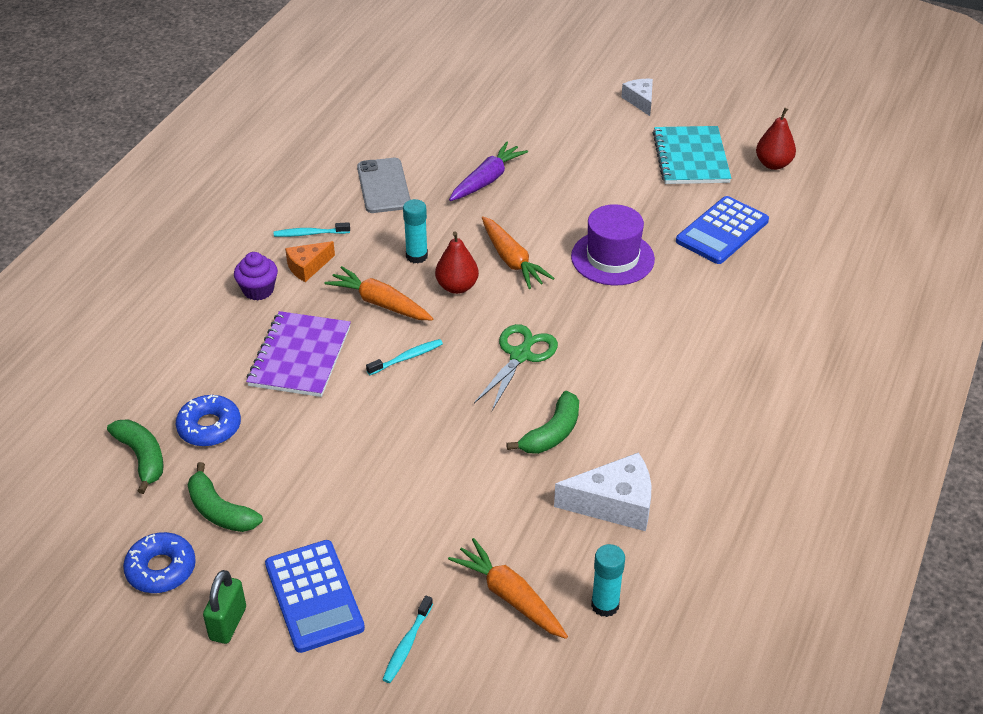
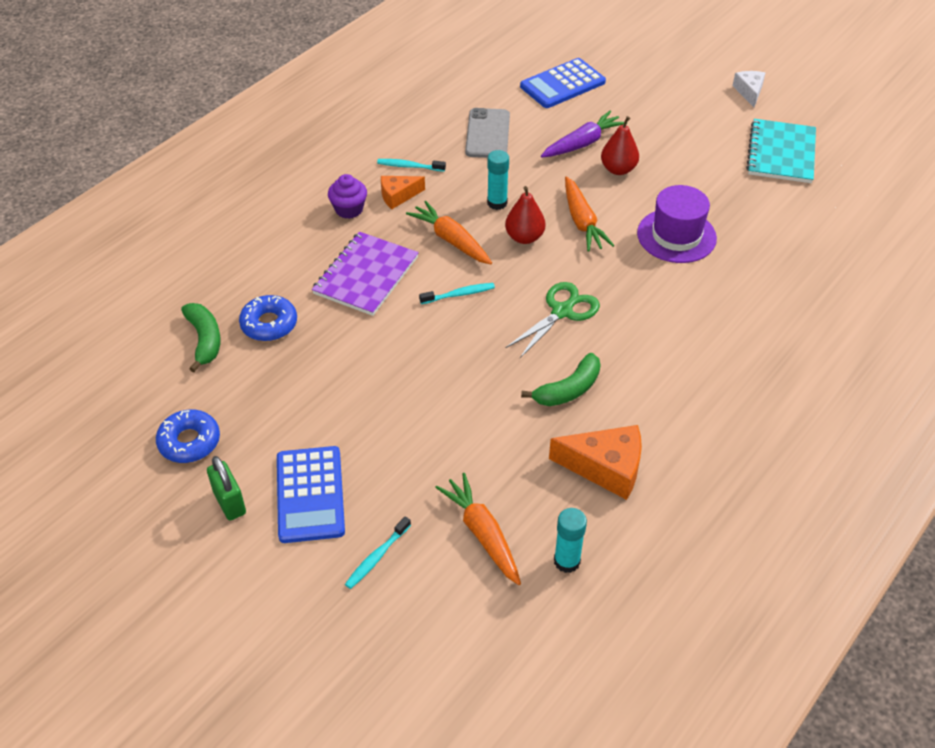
camera: 15 degrees right, 5 degrees up
(220, 511) = (254, 400): green banana -> none
(228, 623) = (229, 502): green padlock -> green padlock turned 60 degrees counterclockwise
(614, 504) = (605, 468): white cheese -> orange cheese
(722, 231) = (789, 228): blue calculator -> blue calculator (562, 84)
(773, 164) = (860, 172): red pear -> red pear (618, 169)

